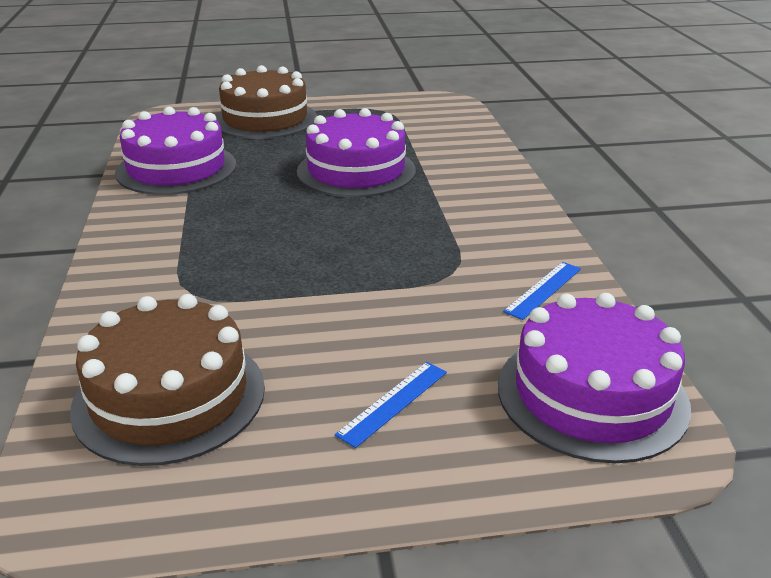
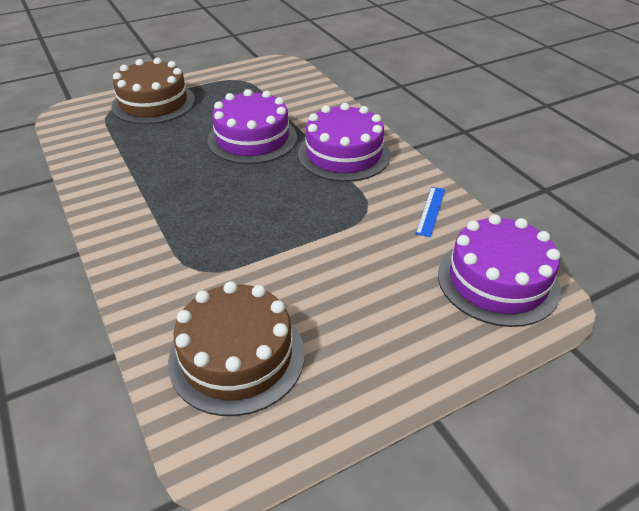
camera: 20 degrees left, 10 degrees up
(176, 168) = (112, 162): purple cake -> purple cake (344, 154)
(393, 402) = (385, 319): blue ruler -> none

